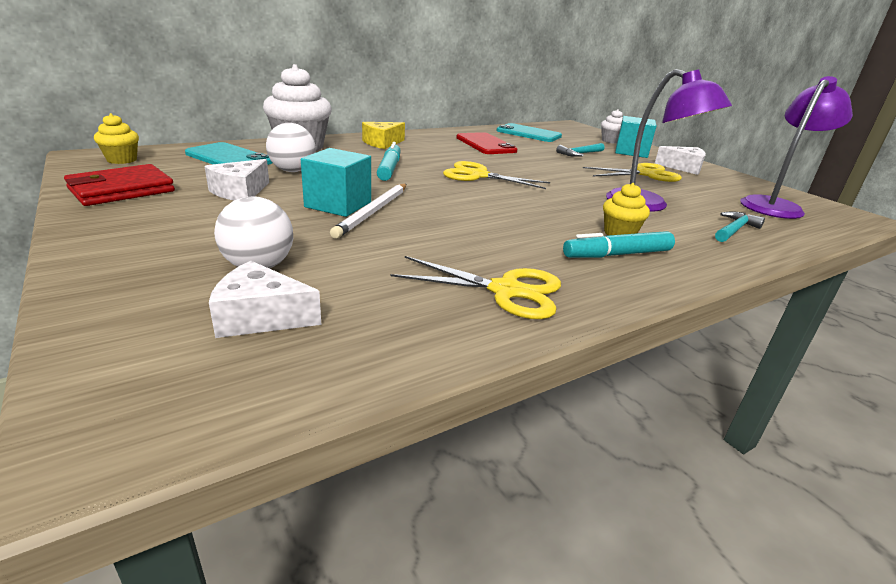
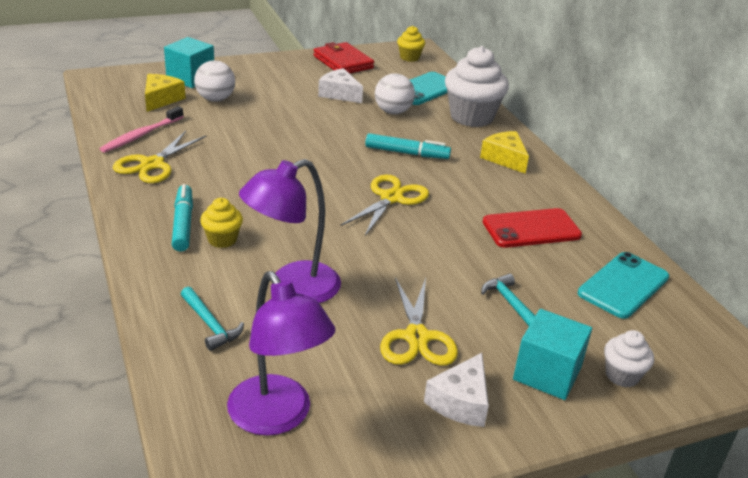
camera: 100 degrees right, 5 degrees up
(260, 317) = (161, 99): white cheese -> yellow cheese
(338, 204) = (310, 125): turquoise cube -> turquoise cube (190, 78)
(373, 212) = (293, 136): white pencil -> none
(419, 314) = (141, 135): none -> pink toothbrush

